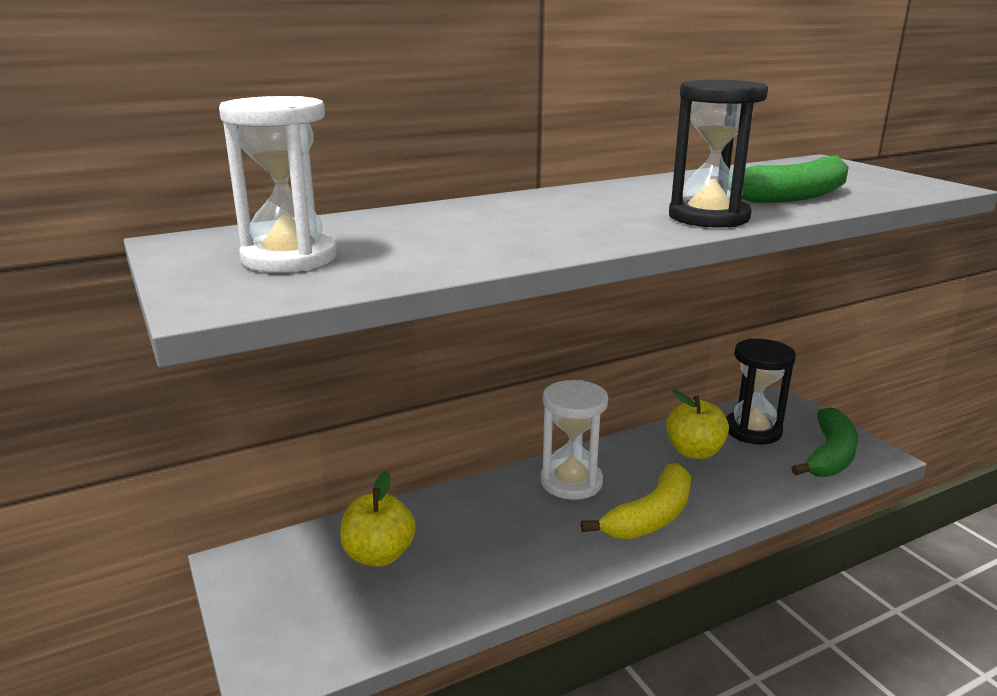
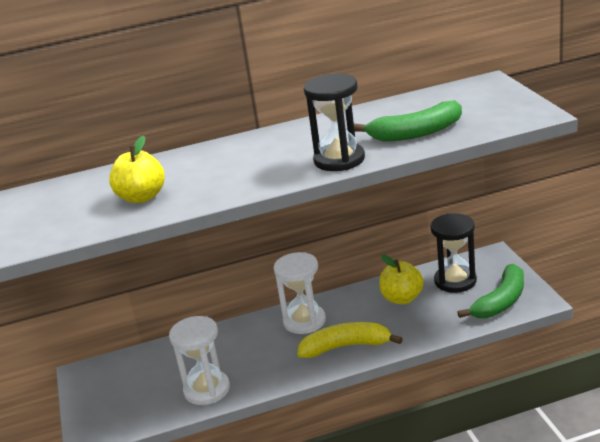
camera: 15 degrees right, 5 degrees up
(289, 258) = (75, 208): white hourglass -> white hourglass (207, 389)
(379, 555) = (165, 369): yellow apple -> yellow apple (142, 197)
(650, 517) = (346, 347): yellow banana -> yellow banana turned 150 degrees counterclockwise

